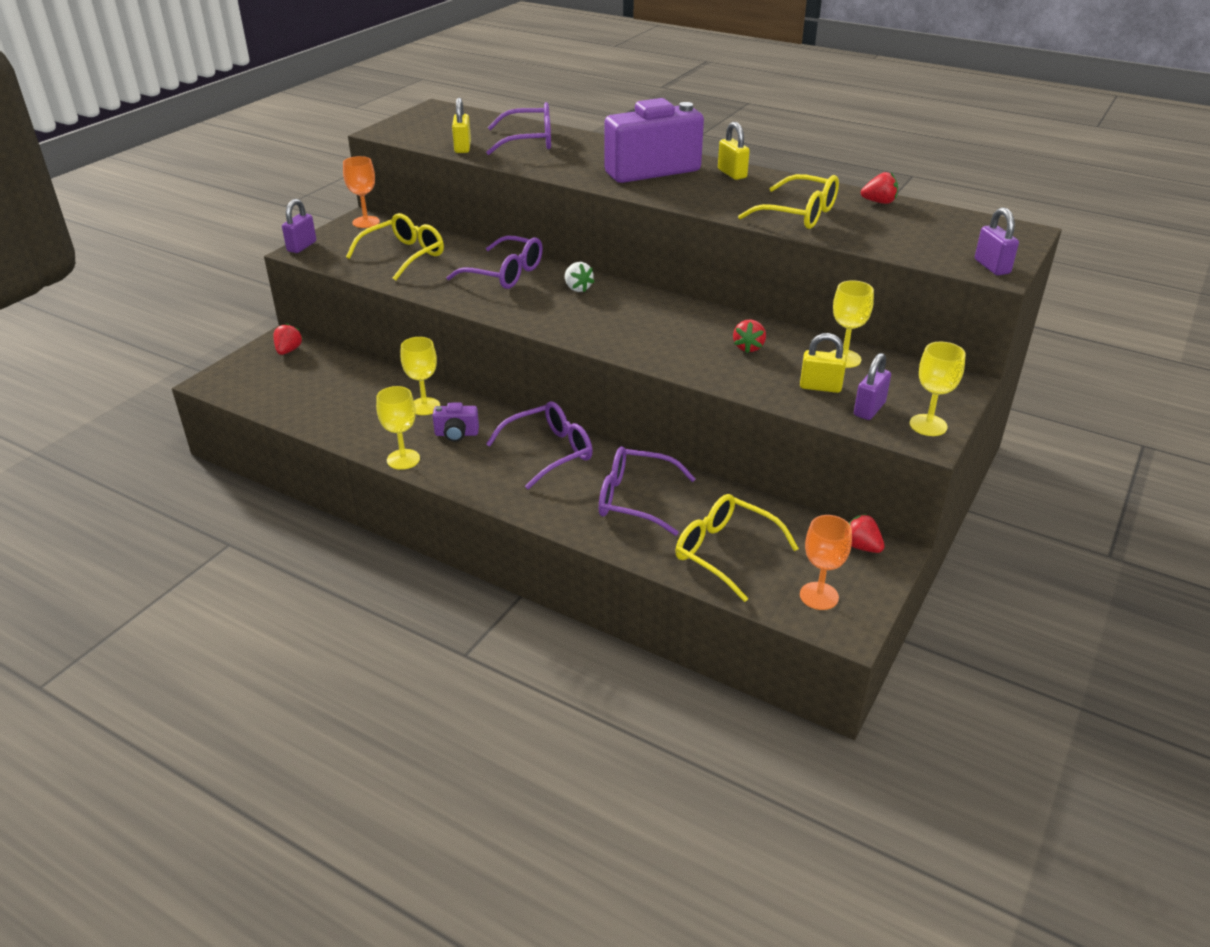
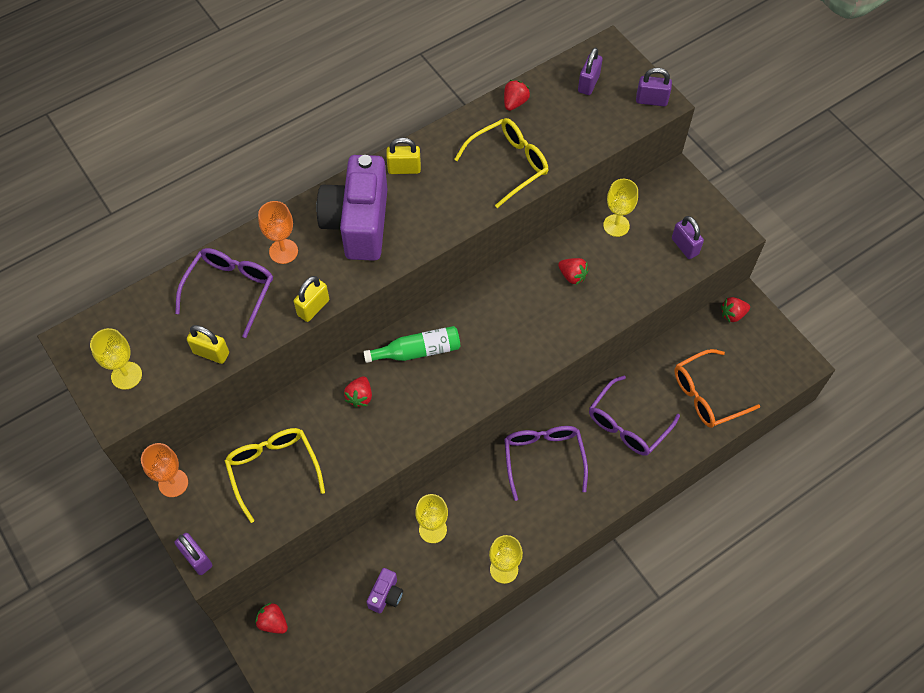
camera: 65 degrees left, 25 degrees up
(456, 434) = (486, 517): purple camera -> purple camera (386, 595)
(505, 274) = (360, 397): purple glasses -> red strawberry
(577, 288) = (417, 351): white strawberry -> green bottle
(724, 552) = (706, 395): yellow glasses -> orange glasses
(819, 596) = (768, 363): orange goblet -> orange goblet (283, 251)
(820, 387) = (645, 259): yellow padlock -> yellow padlock (313, 307)
(928, 425) = (717, 225): yellow goblet -> yellow goblet (126, 375)
(960, 230) = (588, 83): none -> purple padlock

